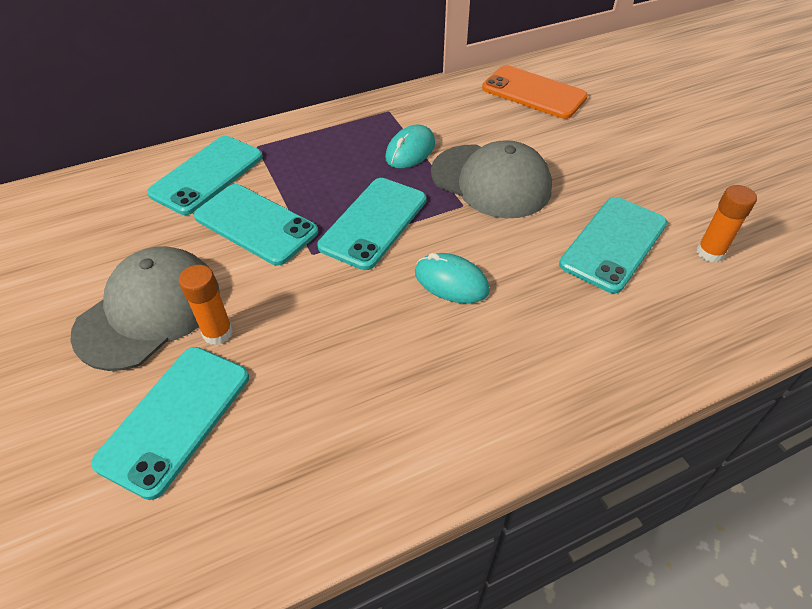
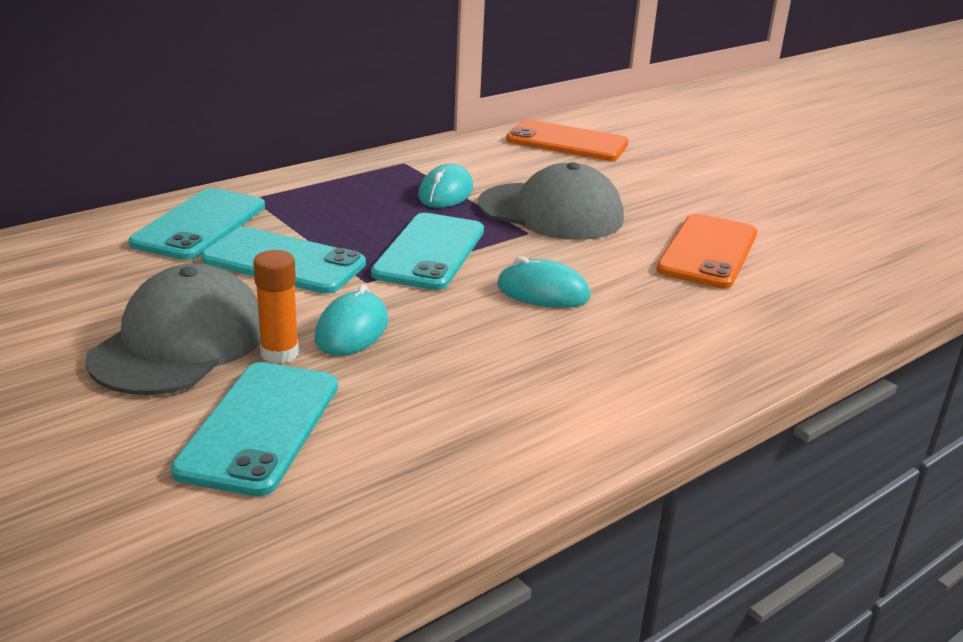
camera: 15 degrees left, 20 degrees down
(281, 312) = (352, 330): none -> turquoise mouse
(613, 244) = (708, 252): turquoise phone -> orange phone
(710, 253) = (810, 252): orange glue stick -> none

